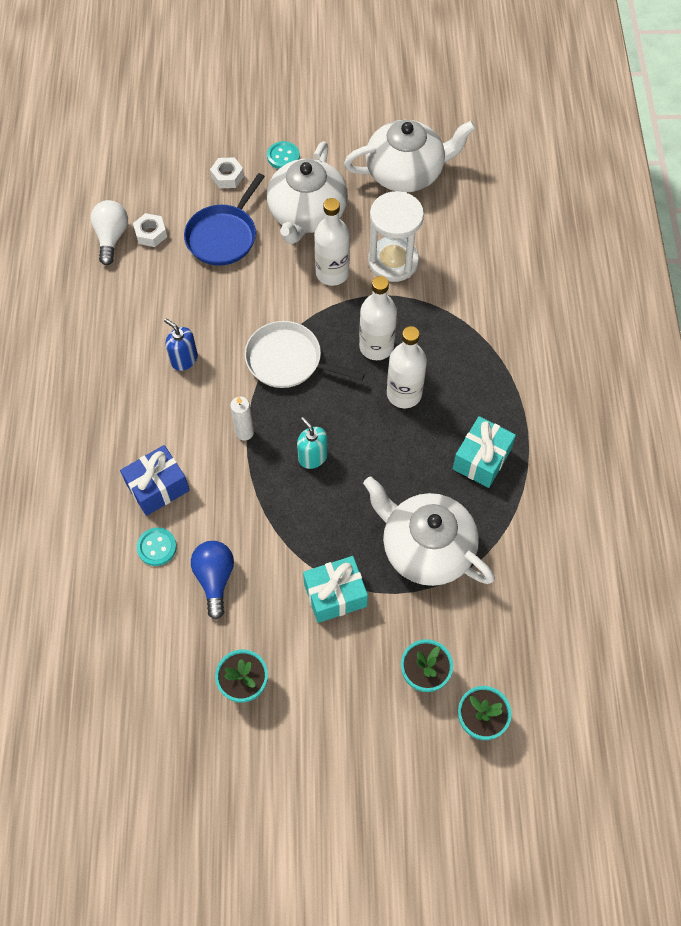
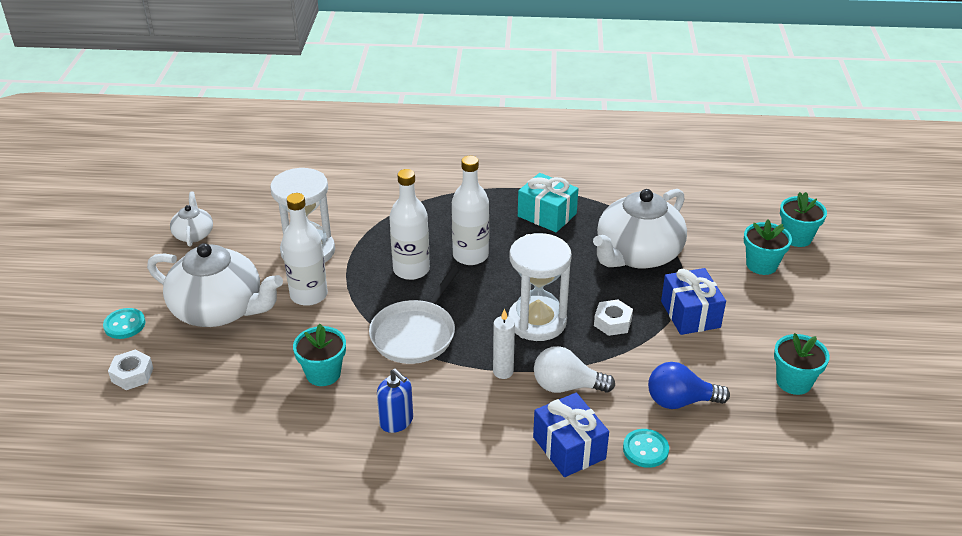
camera: 85 degrees left, 25 degrees down
(111, 237) = (183, 493): white light bulb -> white light bulb (566, 386)
(151, 234) = (193, 451): white nut -> white nut (612, 322)
(184, 359) = (396, 421): blue soap dispenser -> blue soap dispenser turned 90 degrees counterclockwise
(223, 236) = (224, 381): blue pan -> none
(235, 300) = (323, 373): none -> turquoise flower pot
(312, 457) = (537, 321): turquoise soap dispenser -> white hourglass
(335, 595) = (690, 314): turquoise gift -> blue gift
(406, 172) = (193, 234): white teapot -> white teapot, size x0.49

